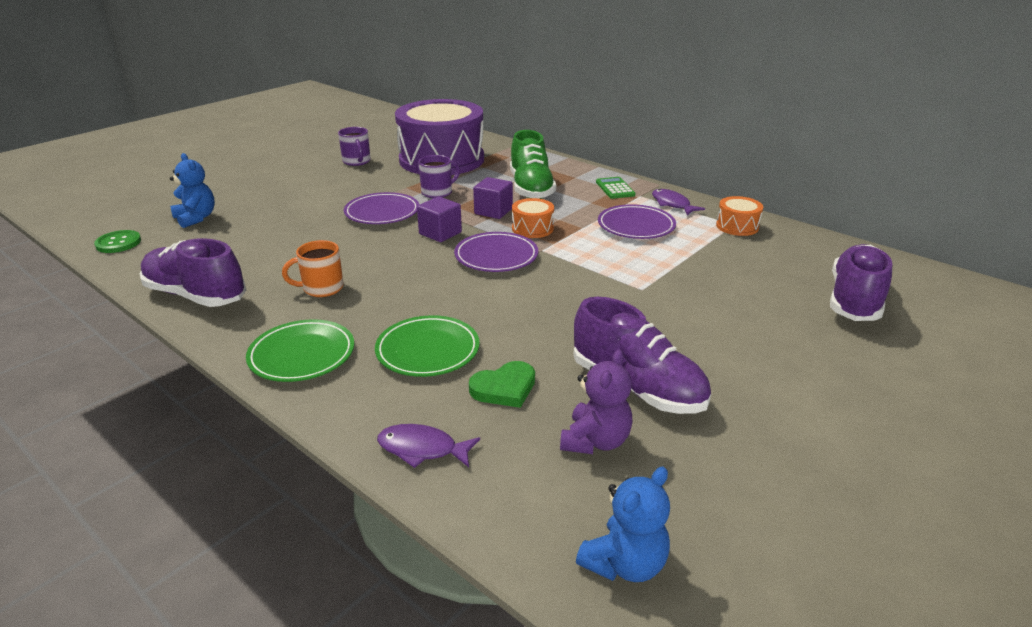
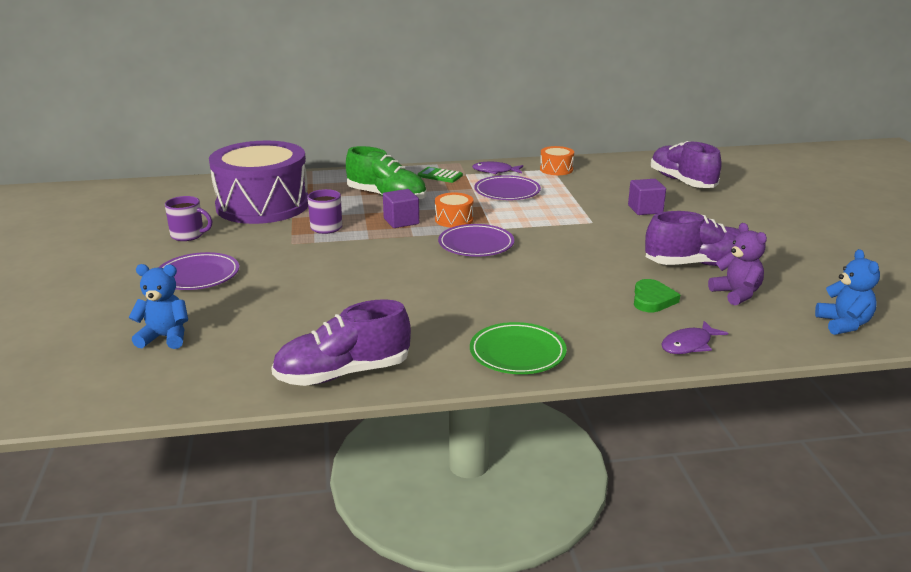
camera: 50 degrees left, 5 degrees down
(118, 243) = (145, 390): green button -> none
(322, 288) = (421, 318): orange mug -> none
(382, 212) = (323, 257): purple plate -> purple plate (198, 276)
(427, 350) = (574, 308): green plate -> none
(440, 233) = (404, 249): purple cube -> purple cube (645, 209)

